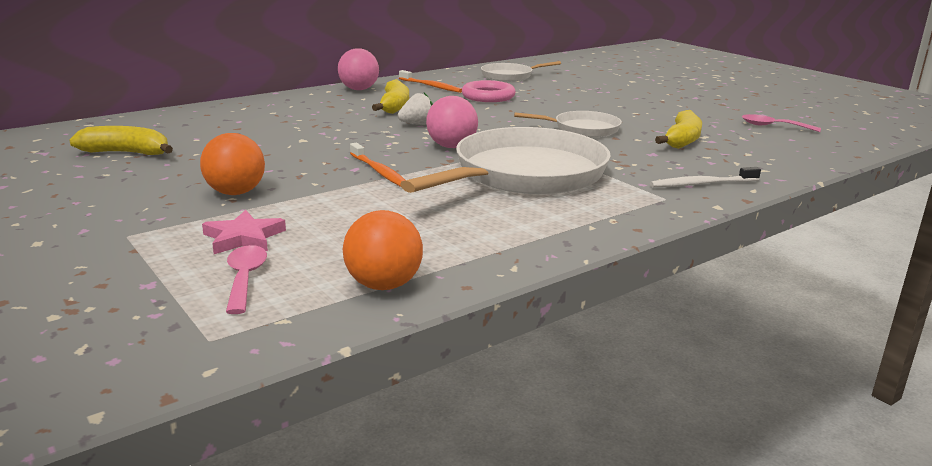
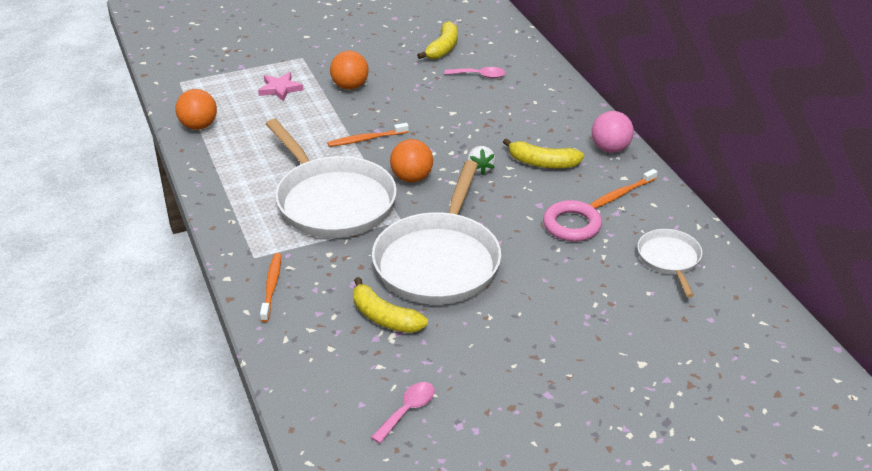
camera: 105 degrees right, 15 degrees up
(245, 278) = (231, 89): pink spoon -> pink spoon (479, 75)
(451, 146) = (411, 178): pink ball -> orange ball
(583, 129) = (439, 261): white pan -> white pan, size x1.98
(701, 184) = (271, 286): white toothbrush -> orange toothbrush

